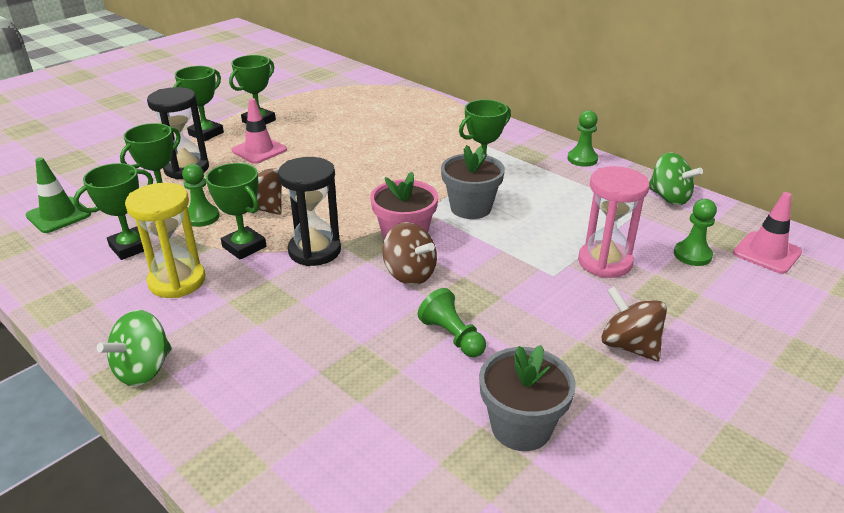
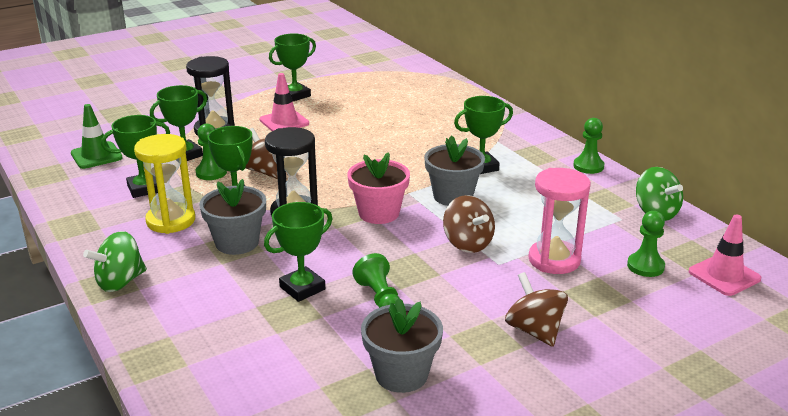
camera: 15 degrees right, 5 degrees down
(206, 134) = (243, 101): green trophy -> green trophy (302, 288)
(265, 296) = (237, 242): none -> grey flower pot
(409, 274) = (368, 243): brown spinning top -> brown spinning top (467, 243)

